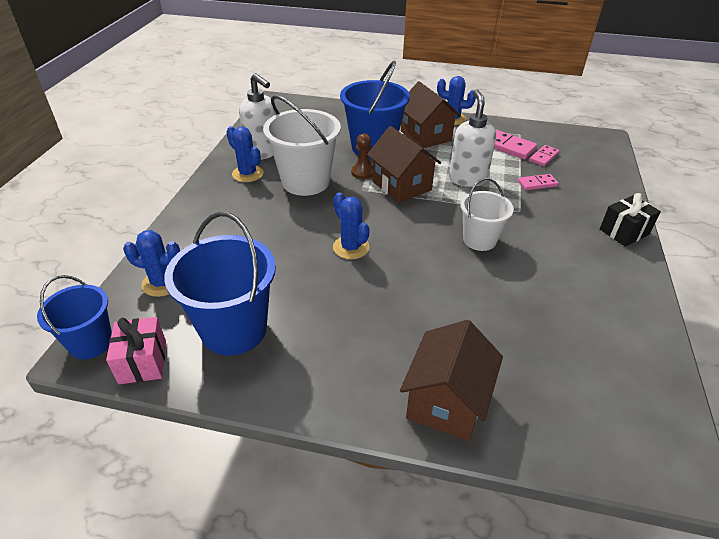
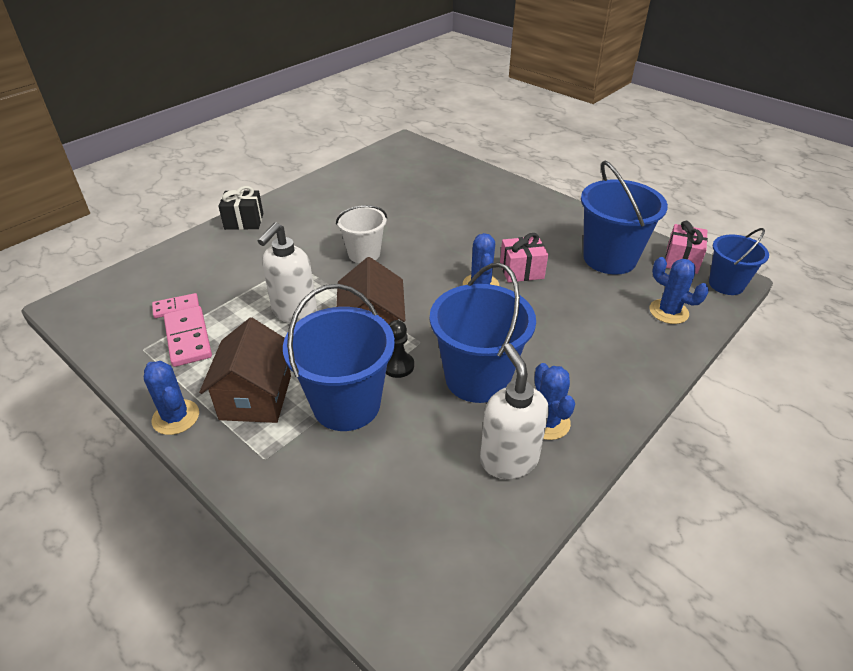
camera: 150 degrees left, 0 degrees up
(305, 182) = (477, 378): white bucket -> blue bucket
(322, 276) = (521, 271): none -> pink gift
(363, 172) = (398, 366): brown pawn -> black pawn
(446, 401) = (490, 188): brown house -> none
(537, 184) = (237, 281): pink domino -> none

